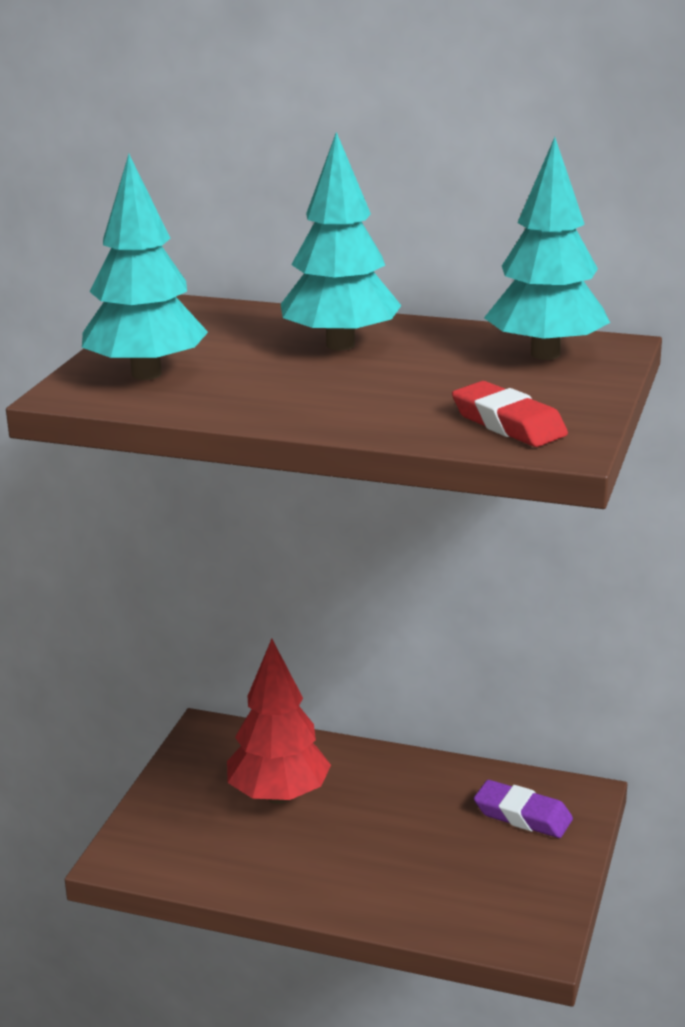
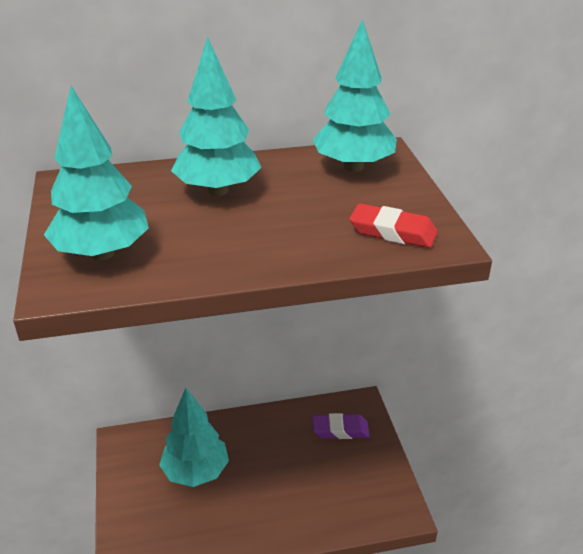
camera: 30 degrees left, 10 degrees up
(279, 796) = (196, 472): red tree -> turquoise tree

